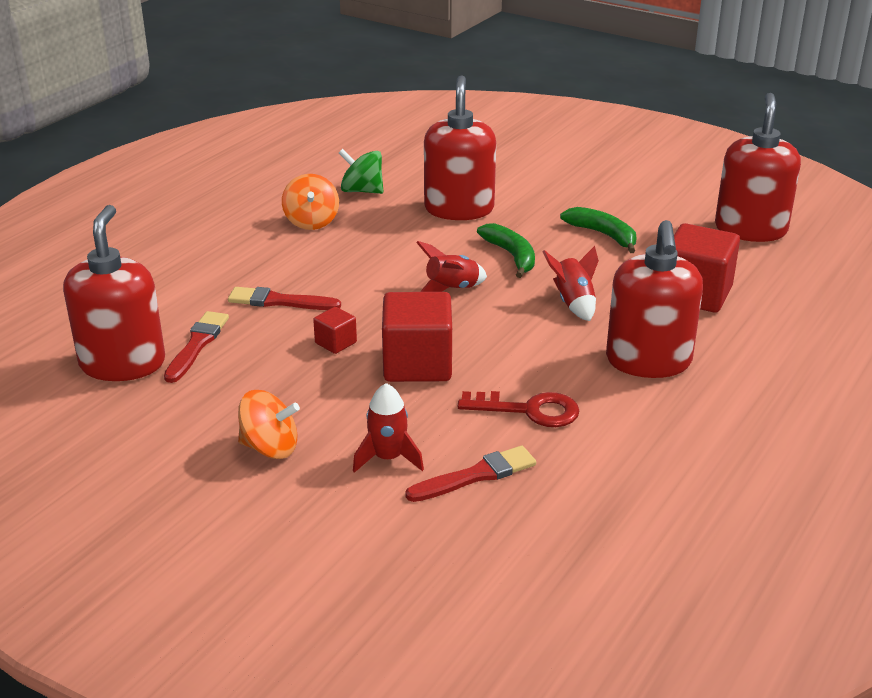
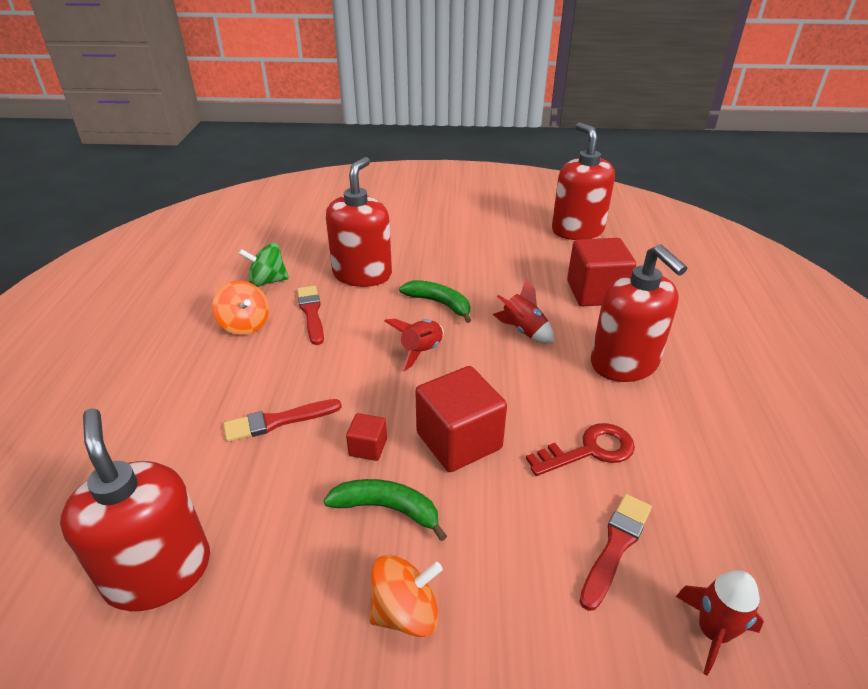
camera: 30 degrees left, 5 degrees up
(197, 345) = (229, 508): red brush -> red brush (311, 313)
(388, 458) = (526, 565): red rocket -> red rocket (712, 632)
(459, 209) = (362, 274): red soap dispenser -> red soap dispenser turned 45 degrees clockwise
(603, 235) = (488, 264): green banana -> green banana (387, 508)

